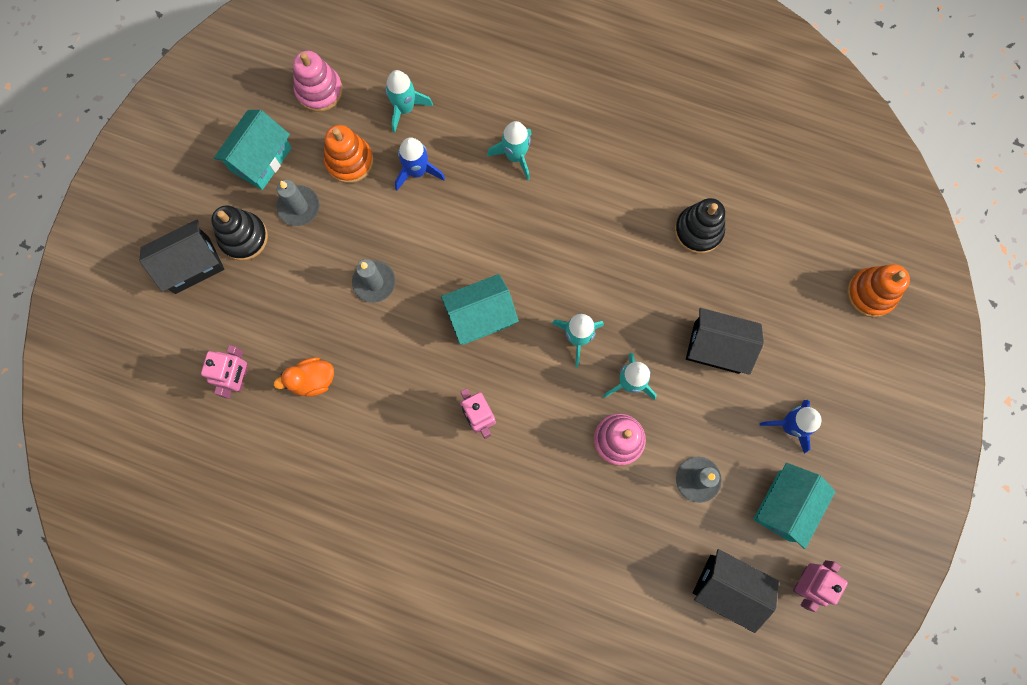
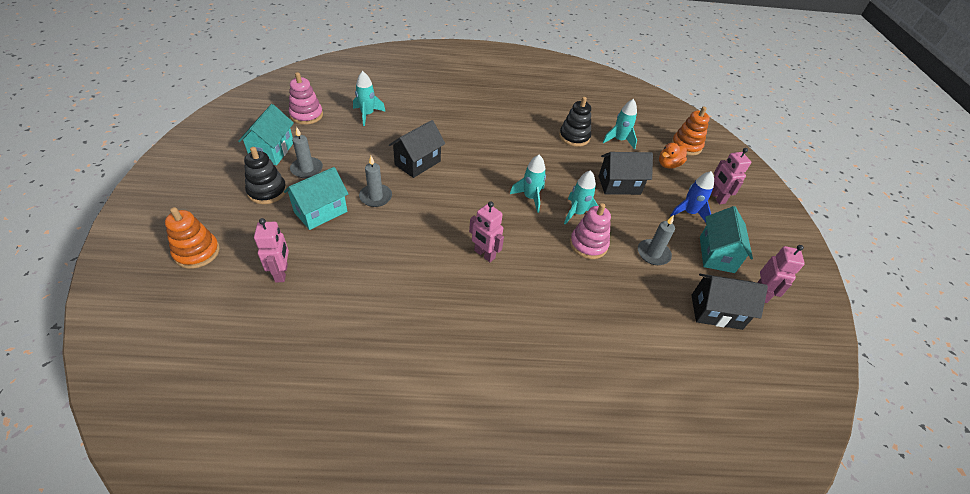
camera: 25 degrees left, 30 degrees down
(192, 265) = (227, 213): black house -> black house (417, 163)
(312, 380) = (345, 261): orange duck -> orange duck (668, 165)
(349, 161) = (337, 142): orange stacking toy -> orange stacking toy (197, 252)
(417, 171) = (386, 140): blue rocket -> none
(481, 316) = (460, 200): turquoise house -> turquoise house (320, 212)
(515, 156) = (447, 124): turquoise rocket -> turquoise rocket (619, 140)
(851, 410) = (717, 198): none -> pink robot

